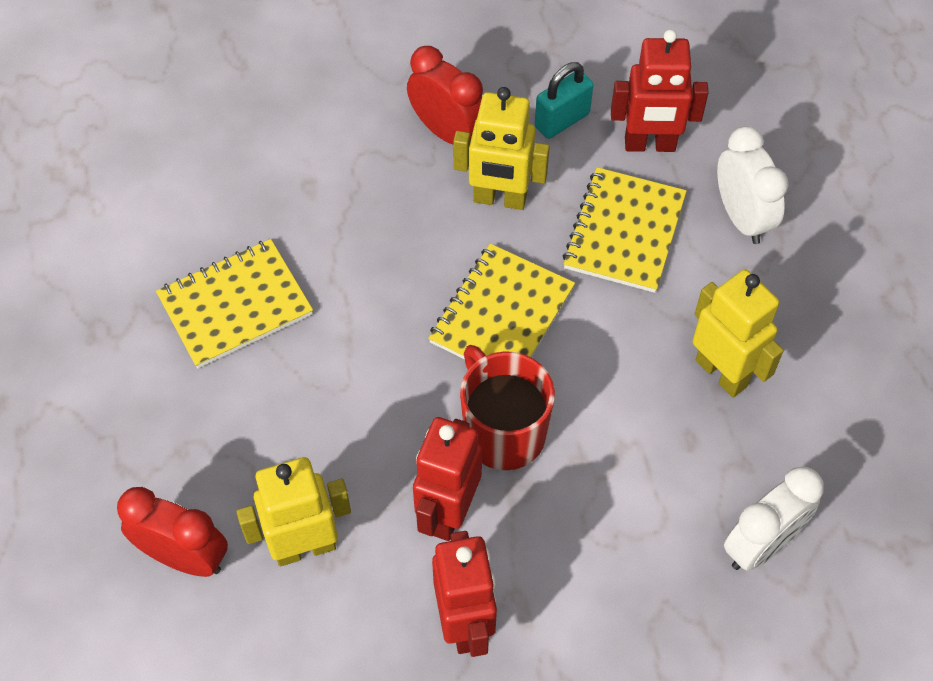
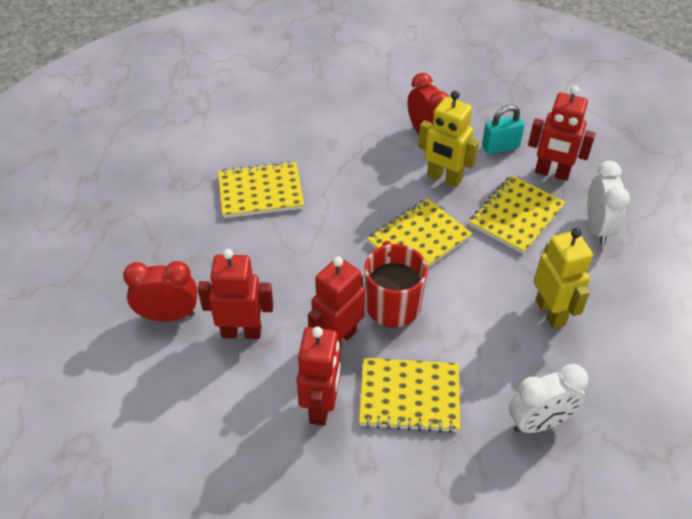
camera: 20 degrees right, 10 degrees down
(185, 557) = (168, 315): red clock -> red clock turned 45 degrees counterclockwise
(304, 547) = (241, 332): yellow robot -> red robot
(579, 566) = (409, 396): none -> yellow notebook

